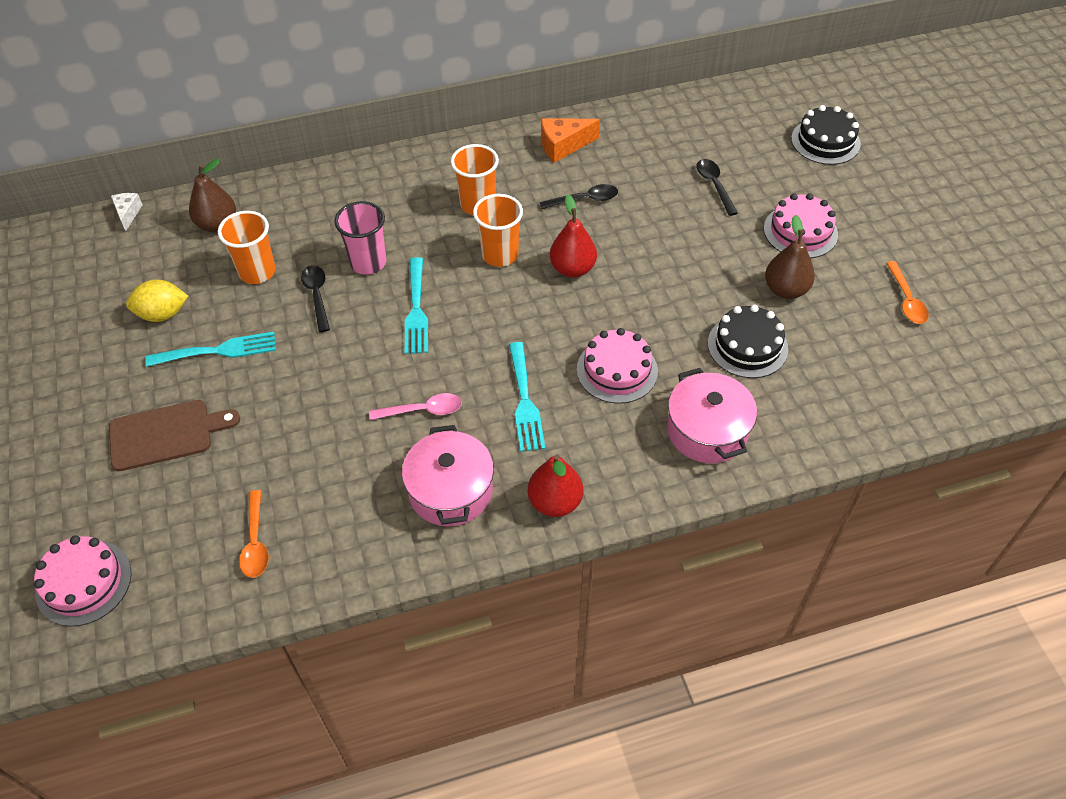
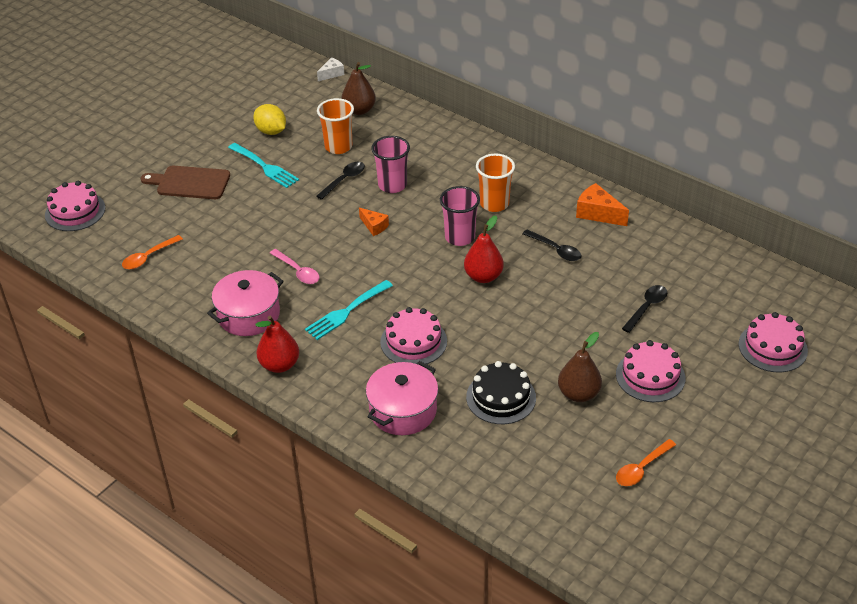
camera: 55 degrees right, 10 degrees down
(166, 434) = (190, 183): brown cutting board -> brown cutting board turned 150 degrees clockwise
(416, 310) = (374, 226): turquoise fork -> orange cheese
(500, 255) = (459, 237): orange cup -> pink cup
(825, 141) = (772, 347): black cake -> pink cake

